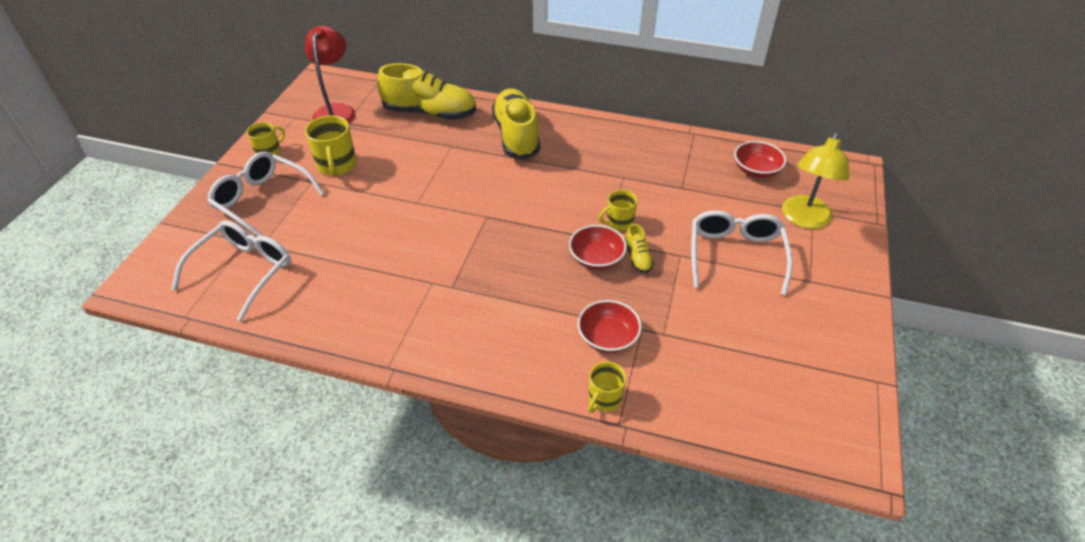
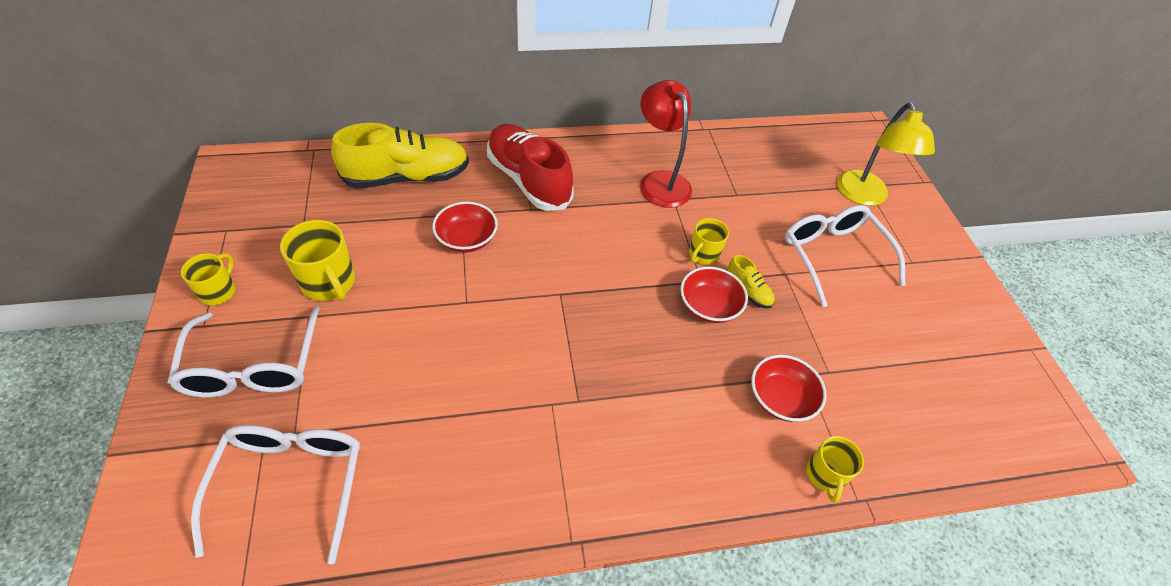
camera: 30 degrees left, 5 degrees up
(262, 200) = (253, 366): white glasses -> white glasses turned 105 degrees counterclockwise
(336, 111) = (281, 206): red lamp -> red lamp (660, 181)
(516, 136) = (528, 180): yellow shoe -> red shoe
(756, 170) = (790, 155): red bowl -> red bowl (467, 239)

